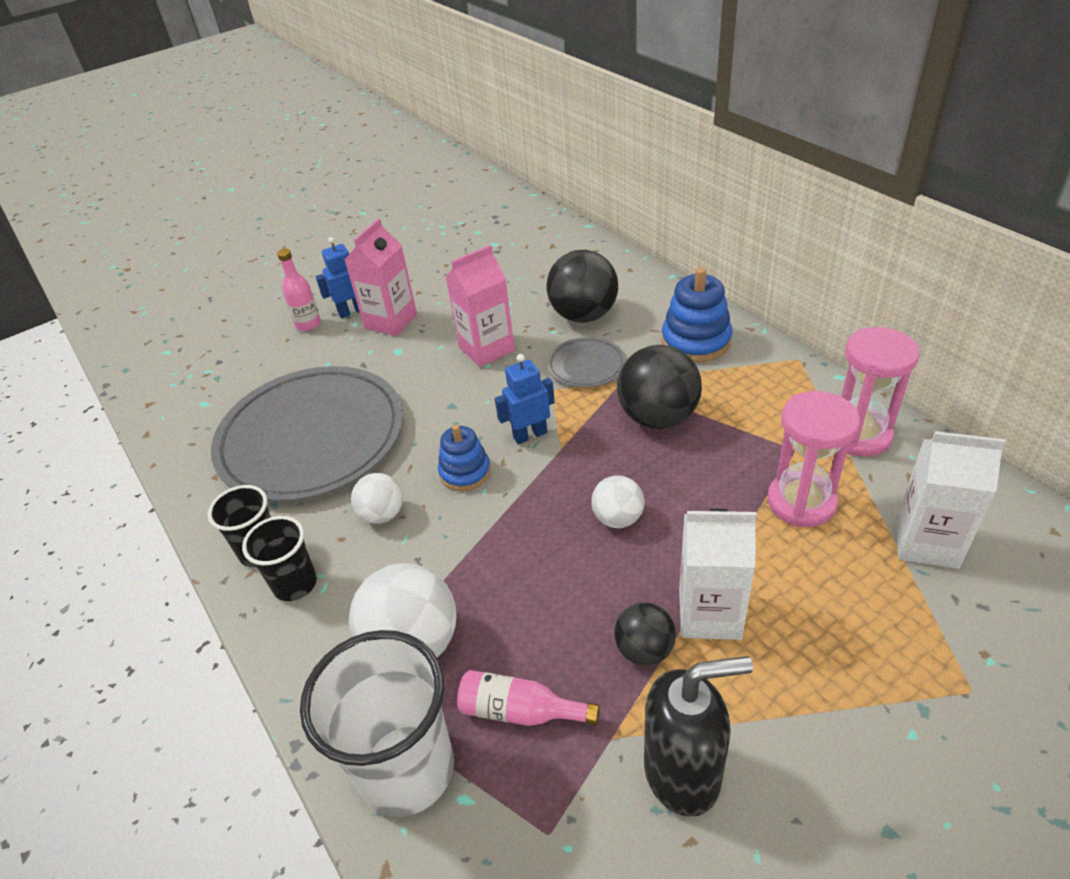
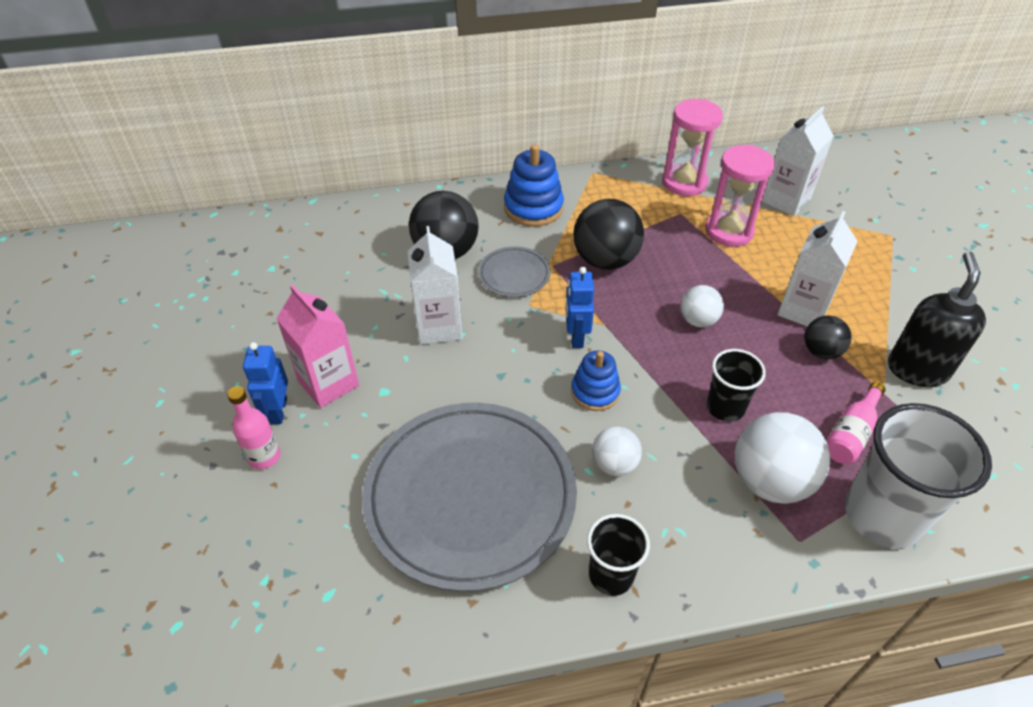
camera: 70 degrees left, 5 degrees up
(295, 584) = (667, 553): black cup -> black cup (725, 407)
(486, 349) = (439, 327): pink carton -> white carton

